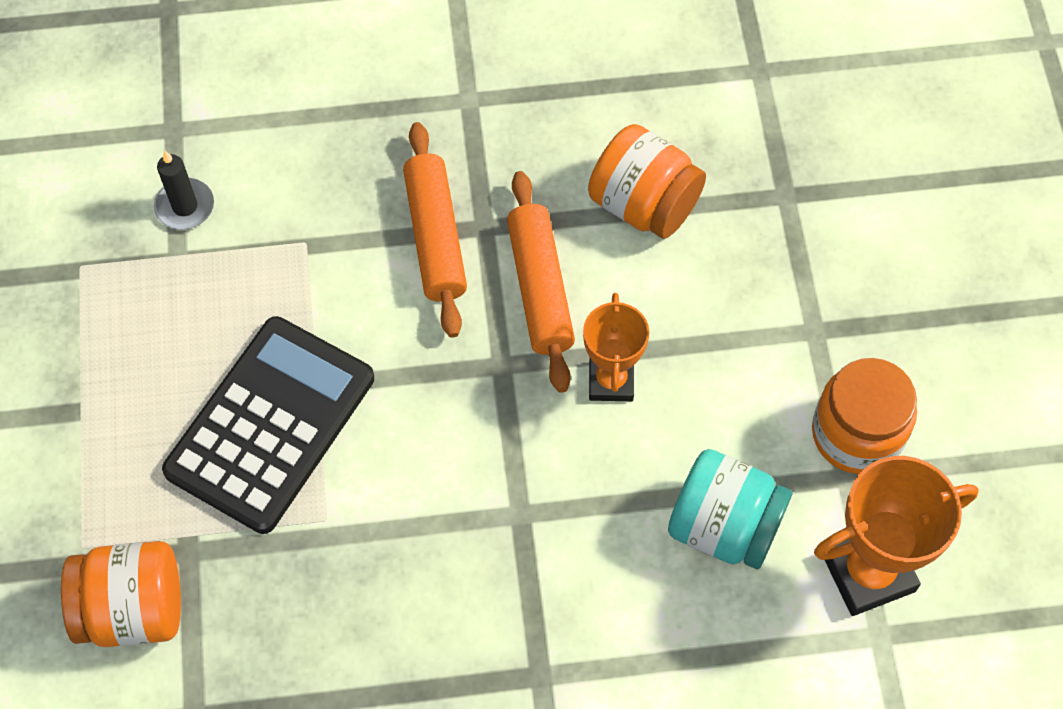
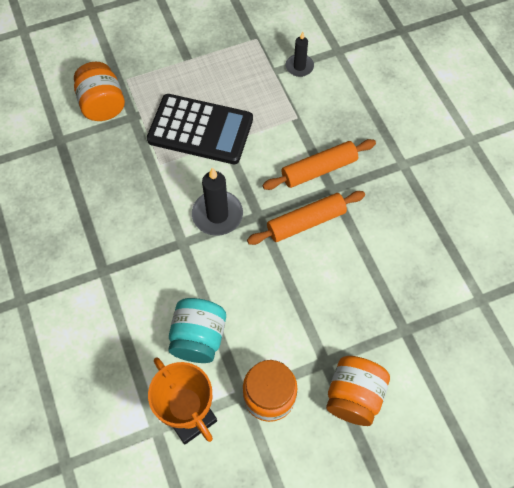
camera: 75 degrees right, 0 degrees up
(478, 437) = (217, 215): none -> black candle
(611, 381) = (264, 266): orange trophy -> none
(644, 204) = (372, 259): orange jar -> orange jar (354, 396)

